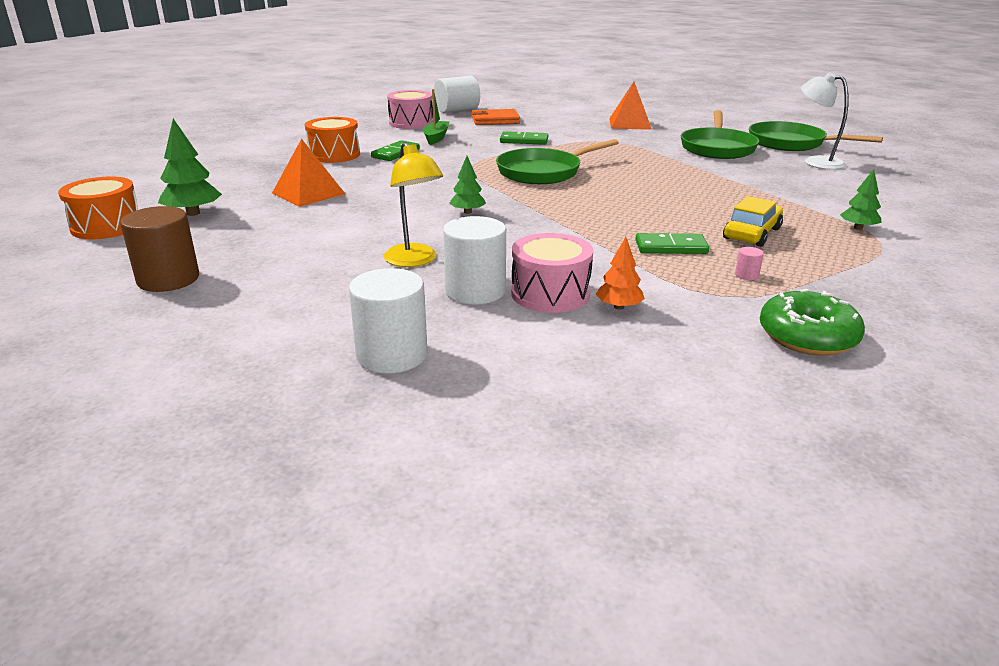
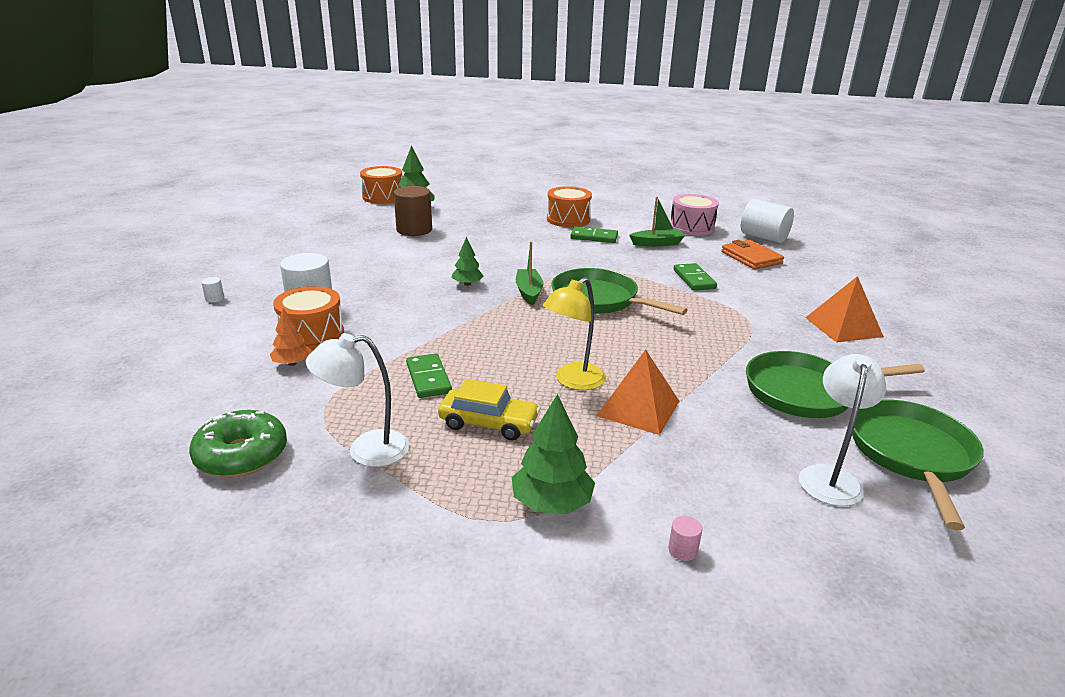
camera: 70 degrees right, 0 degrees up
(168, 279) = (311, 227): brown cylinder -> brown cylinder (414, 230)
(308, 193) = (473, 229): orange pyramid -> orange pyramid (638, 408)
(392, 355) = (214, 298): white cylinder -> white cylinder, size x0.40
(414, 261) = (359, 282): yellow lamp -> yellow lamp (573, 381)
(508, 192) = (529, 292): none -> green boat
(550, 294) = (312, 335): pink drum -> orange drum
(746, 275) = (372, 421): pink cylinder -> pink cylinder (682, 550)
(794, 281) = (365, 450): none -> white lamp
(858, 228) = (551, 503): green tree -> green tree, size x1.60

